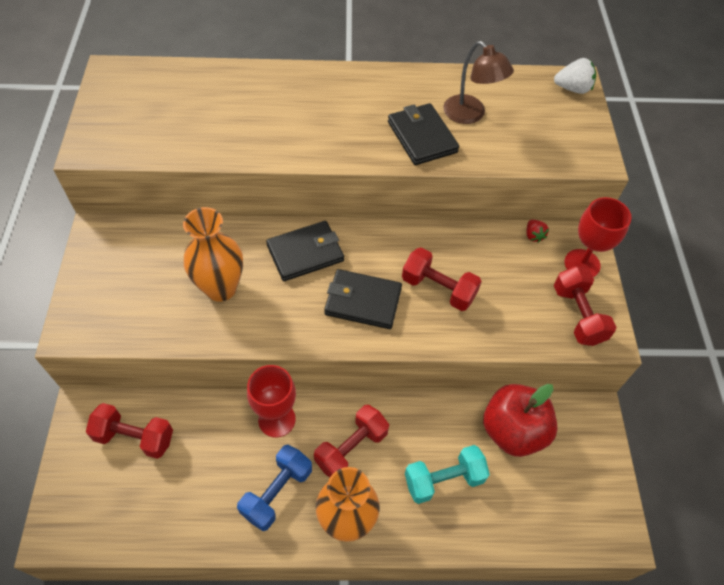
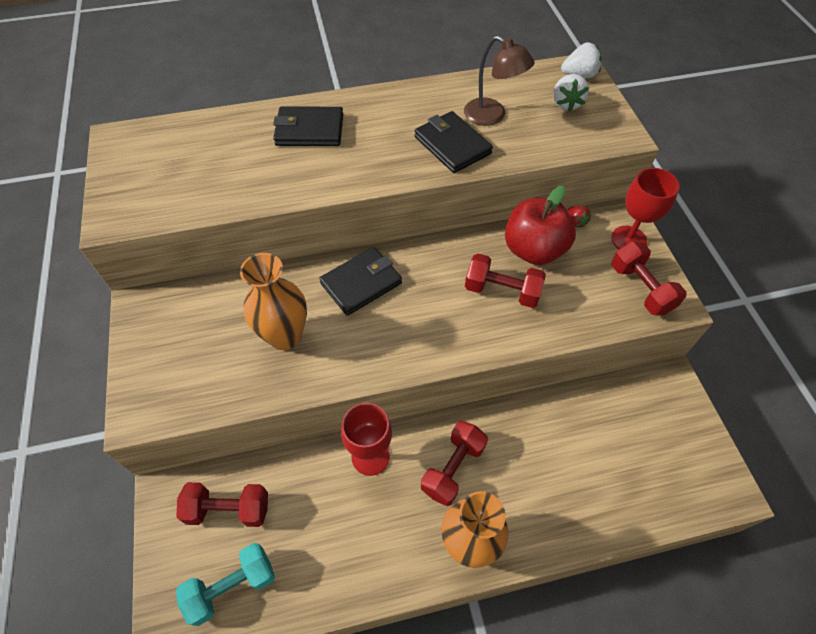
camera: 10 degrees left, 0 degrees up
(277, 492) = (391, 531): blue dumbbell -> none
(363, 301) = (432, 319): black wallet -> black wallet (309, 130)
(443, 480) = (551, 478): turquoise dumbbell -> turquoise dumbbell (232, 586)
(513, 431) = (602, 414): red apple -> red apple (533, 250)
(549, 116) = (566, 104): none -> white strawberry

